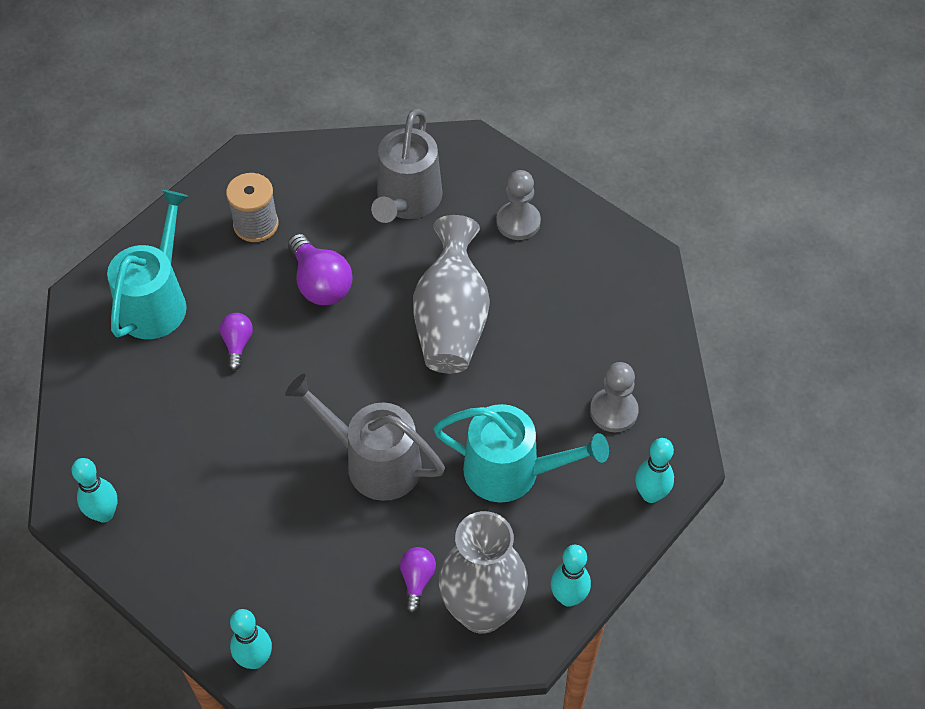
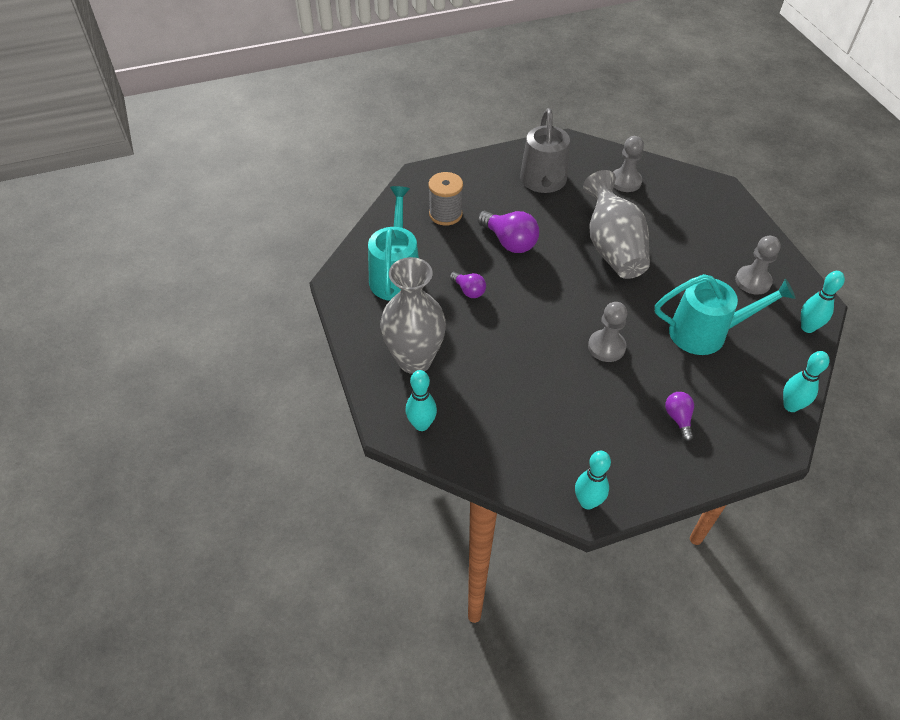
camera: 15 degrees left, 5 degrees down
(237, 344) = (469, 291): purple light bulb -> purple light bulb turned 150 degrees clockwise
(374, 462) = (606, 347): grey watering can -> grey pawn
(482, 611) = (736, 429): grey vase -> grey vase (414, 360)

